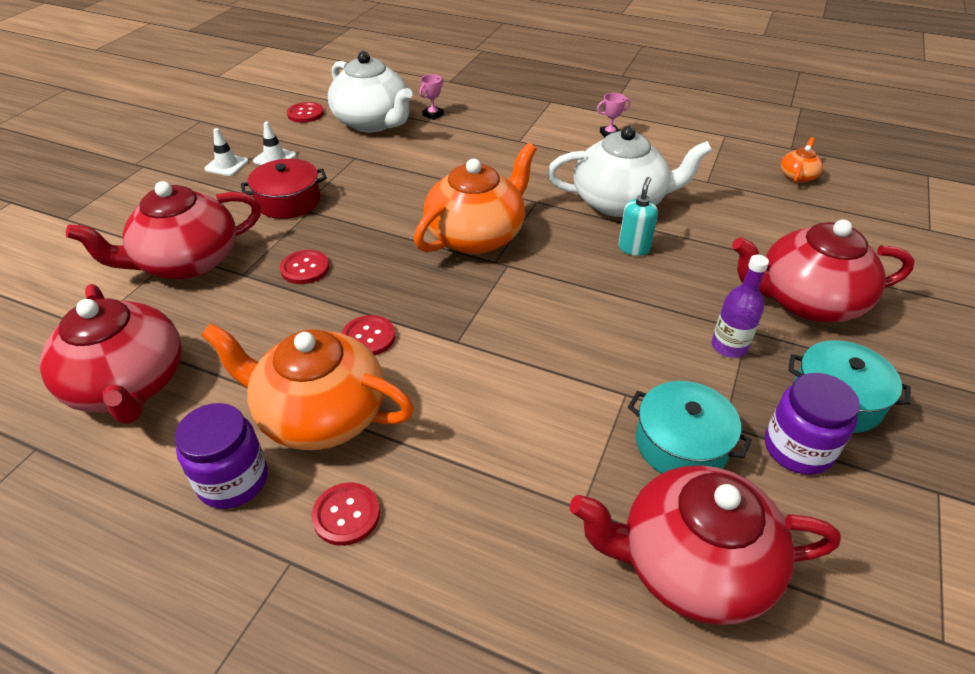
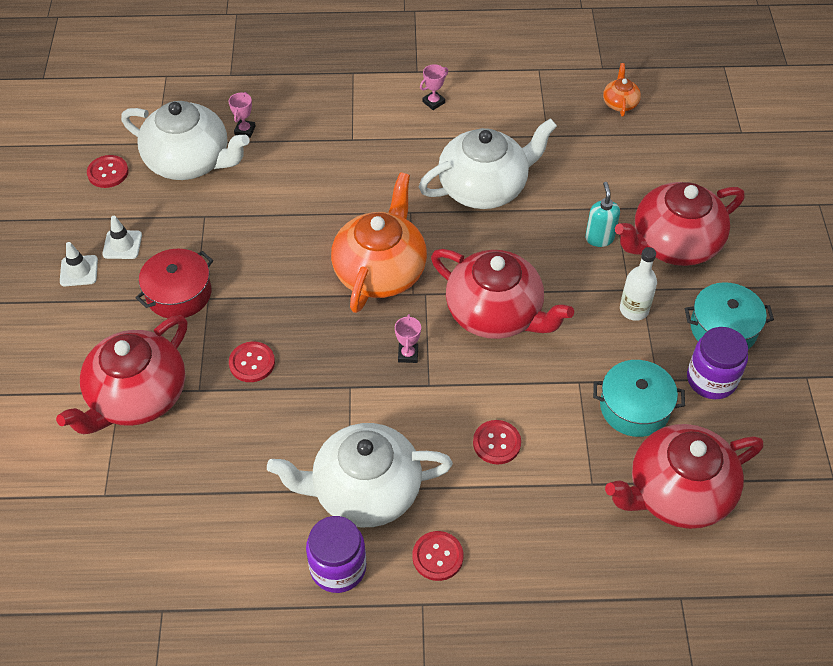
camera: 25 degrees left, 10 degrees up
(129, 385) = (190, 530): red teapot -> red teapot (495, 314)
(320, 414) = (364, 491): orange teapot -> white teapot
(368, 337) = (355, 409): red button -> red button (496, 443)
(455, 308) = (408, 354): none -> pink trophy
(634, 248) = (520, 237): turquoise soap dispenser -> turquoise soap dispenser (599, 238)
(729, 346) = (634, 310): purple bottle -> white bottle

